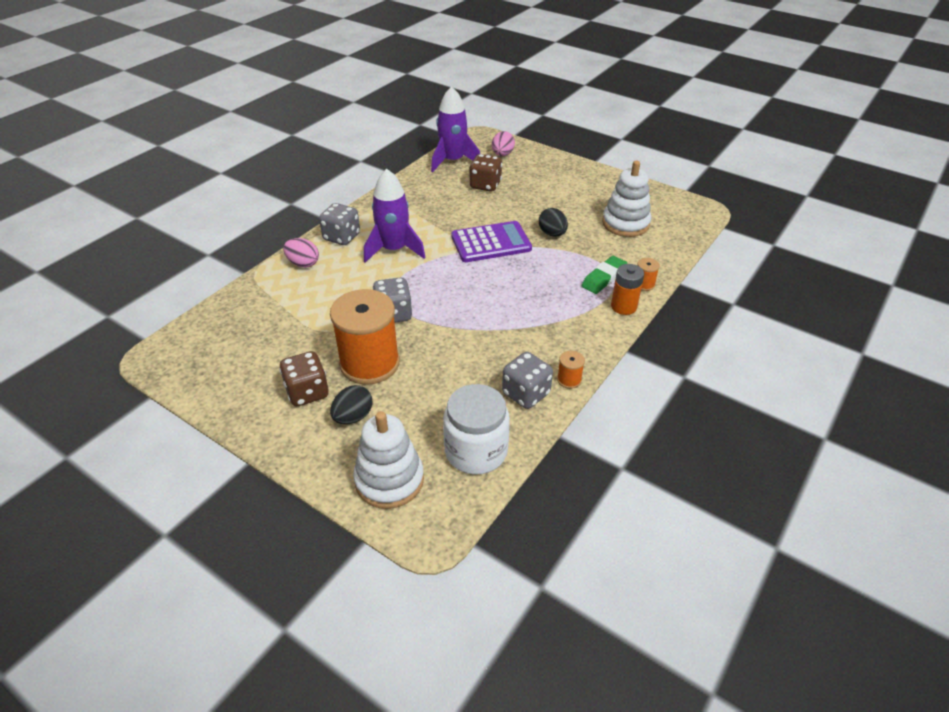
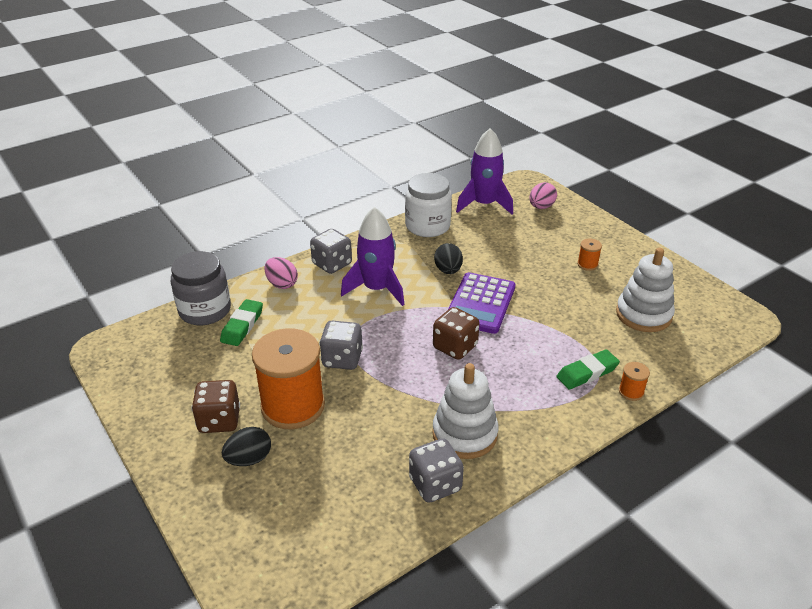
camera: 20 degrees right, 5 degrees down
(240, 302) = (205, 310): none -> grey jar
(285, 307) = (242, 326): none -> green eraser
(389, 480) = (250, 538): white stacking toy -> white stacking toy (464, 434)
(476, 451) = (351, 534): white jar -> white jar (427, 226)
(485, 185) = (506, 238): brown dice -> brown dice (455, 347)
(491, 243) = (480, 303): purple calculator -> purple calculator turned 105 degrees clockwise
(552, 234) = (553, 308): black egg -> black egg (448, 270)
(569, 380) = (490, 482): orange spool -> orange spool (587, 264)
(623, 306) = (594, 412): orange battery -> none

